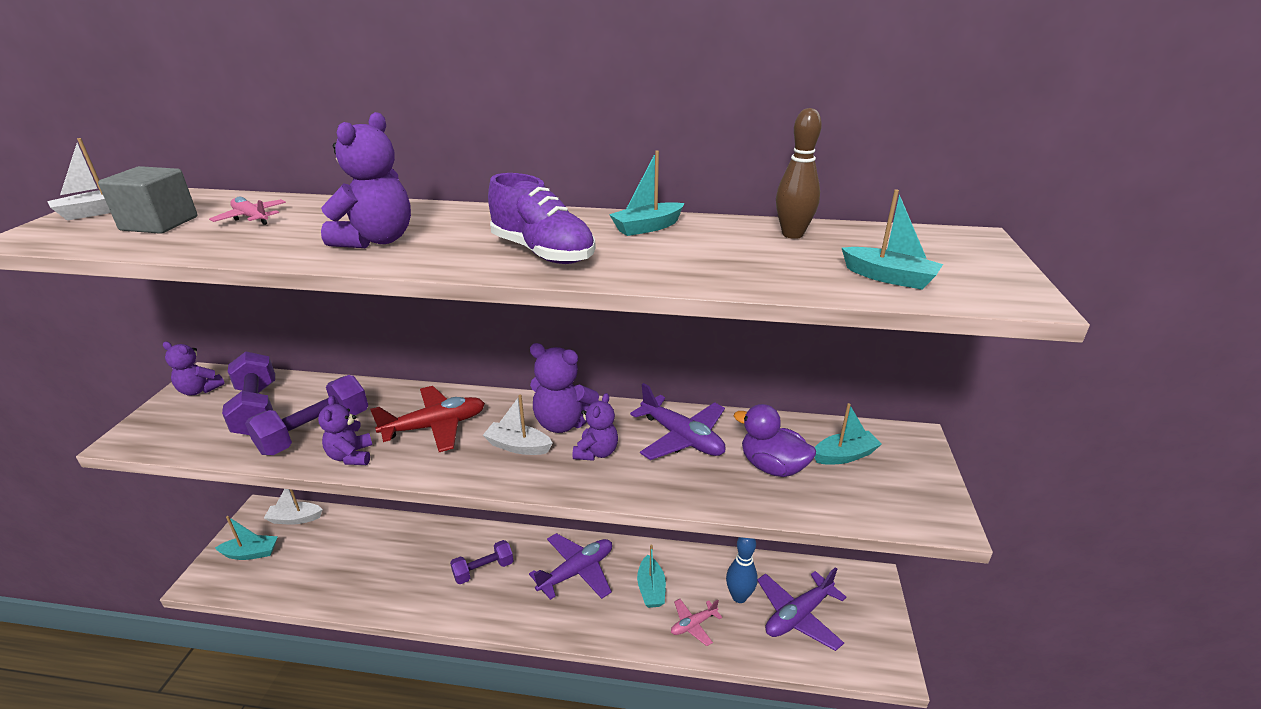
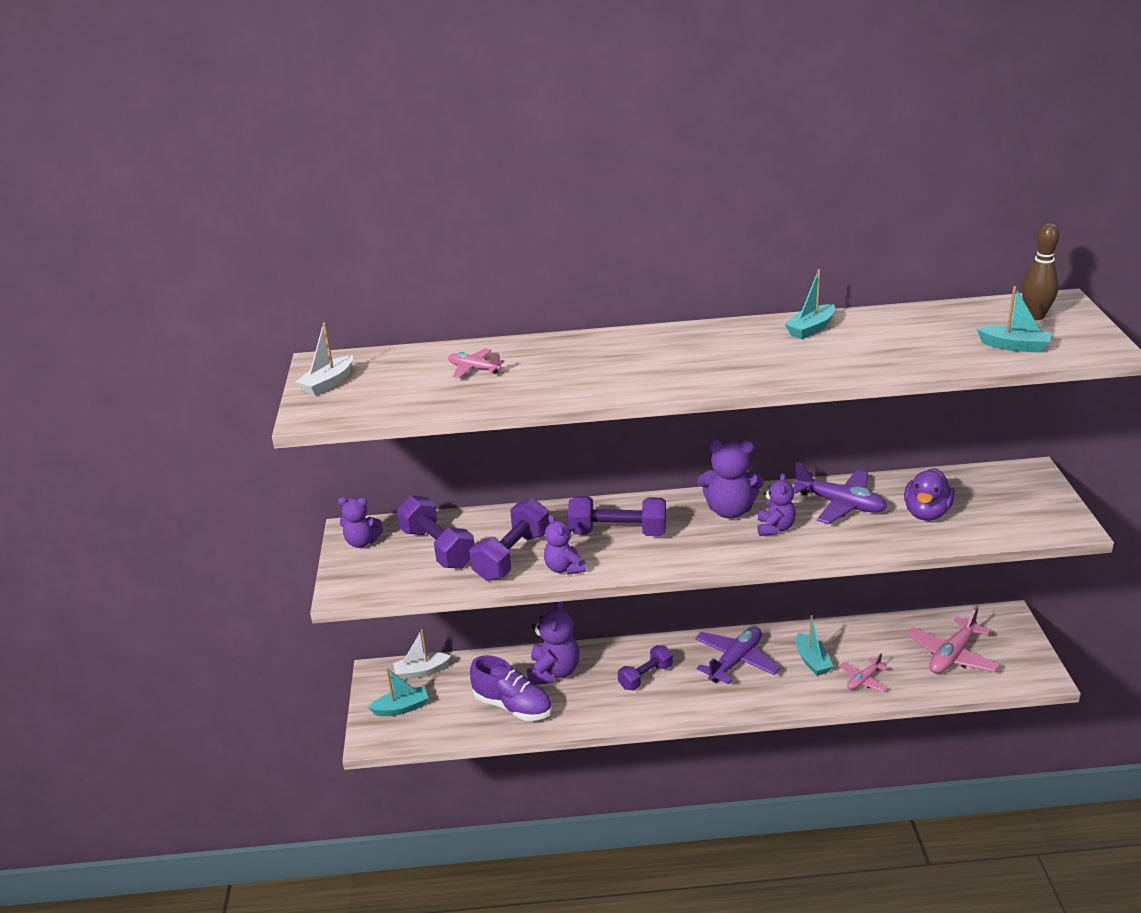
camera: 10 degrees left, 0 degrees up
(159, 223) = (403, 386): grey cube -> none
(376, 240) = (608, 373): purple teddy bear -> purple teddy bear (553, 672)
(435, 426) = (618, 533): red plane -> purple dumbbell
(518, 446) = (704, 535): white boat -> none
(542, 252) = (751, 364): purple shoe -> purple shoe (513, 706)
(739, 596) = (894, 651): blue bowling pin -> none
(772, 467) = (926, 513): purple duck -> purple duck turned 90 degrees counterclockwise
(792, 234) = (926, 319): brown bowling pin -> brown bowling pin (1035, 316)
(798, 615) = (952, 655): purple plane -> pink plane
(844, 455) = (981, 494): turquoise boat -> none

